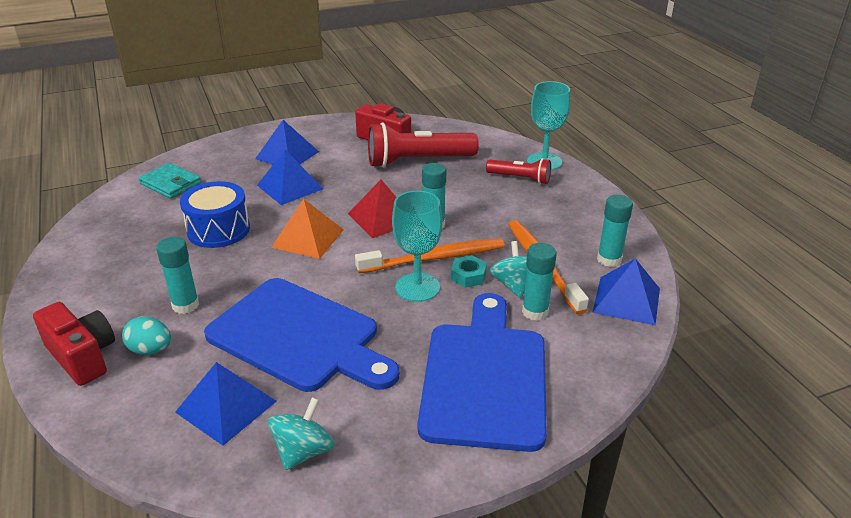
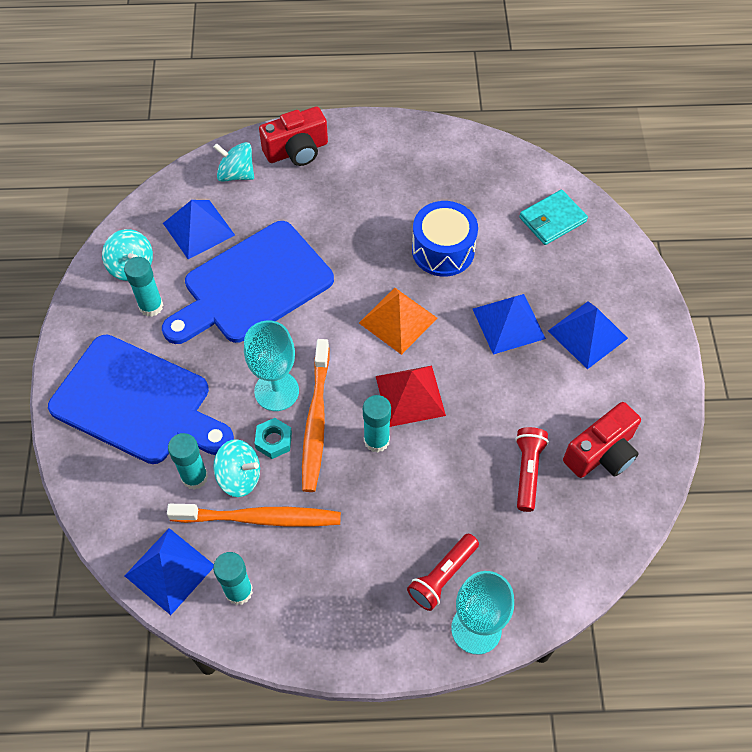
camera: 110 degrees right, 25 degrees up
(126, 399) = (236, 174): none -> turquoise spinning top
(151, 350) = (284, 190): turquoise egg -> none
(185, 305) = (331, 215): turquoise glue stick -> turquoise glue stick (151, 306)
(417, 161) = (527, 471): red flashlight -> red flashlight, size x0.57

